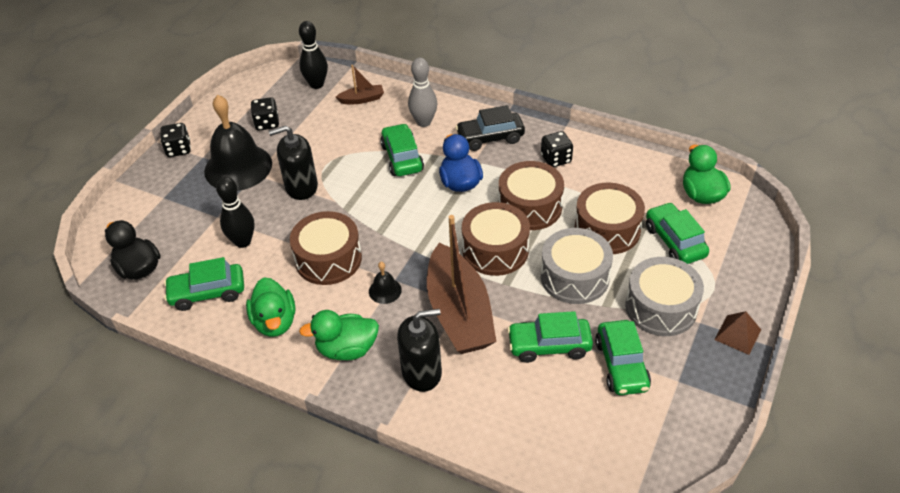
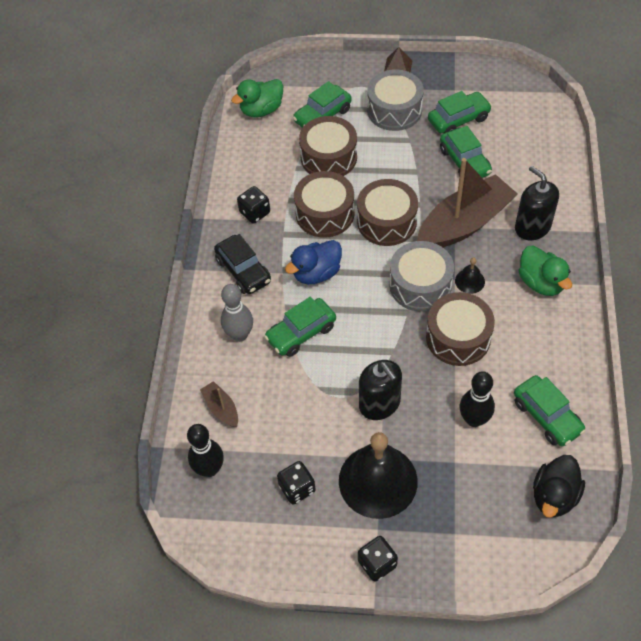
camera: 110 degrees left, 10 degrees up
(275, 322) = (545, 346): green duck -> none
(574, 277) = (390, 164): grey drum -> grey drum (420, 285)

